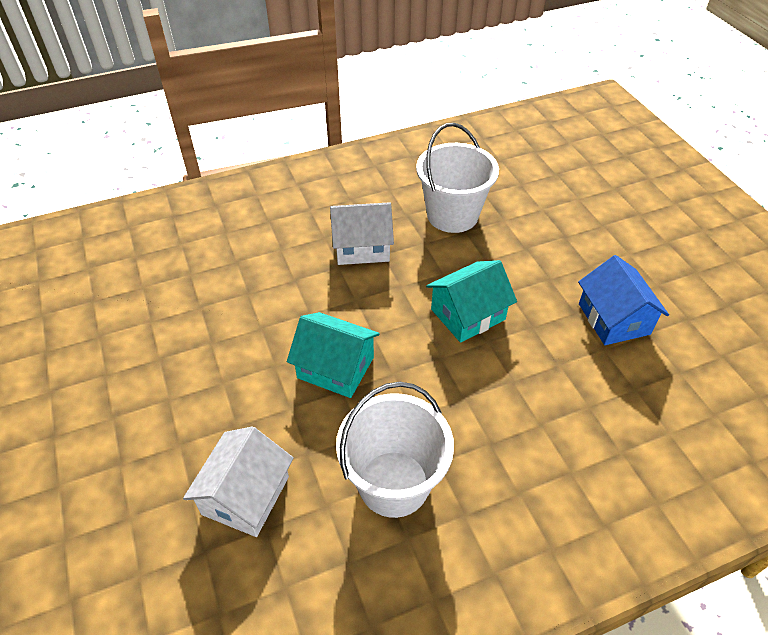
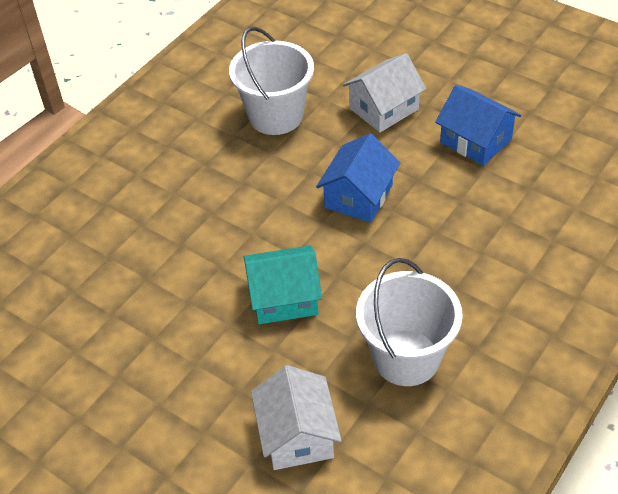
camera: 30 degrees left, 0 degrees up
(362, 247) = (217, 184): white house -> white house (384, 109)
(467, 314) = (358, 196): turquoise house -> blue house

